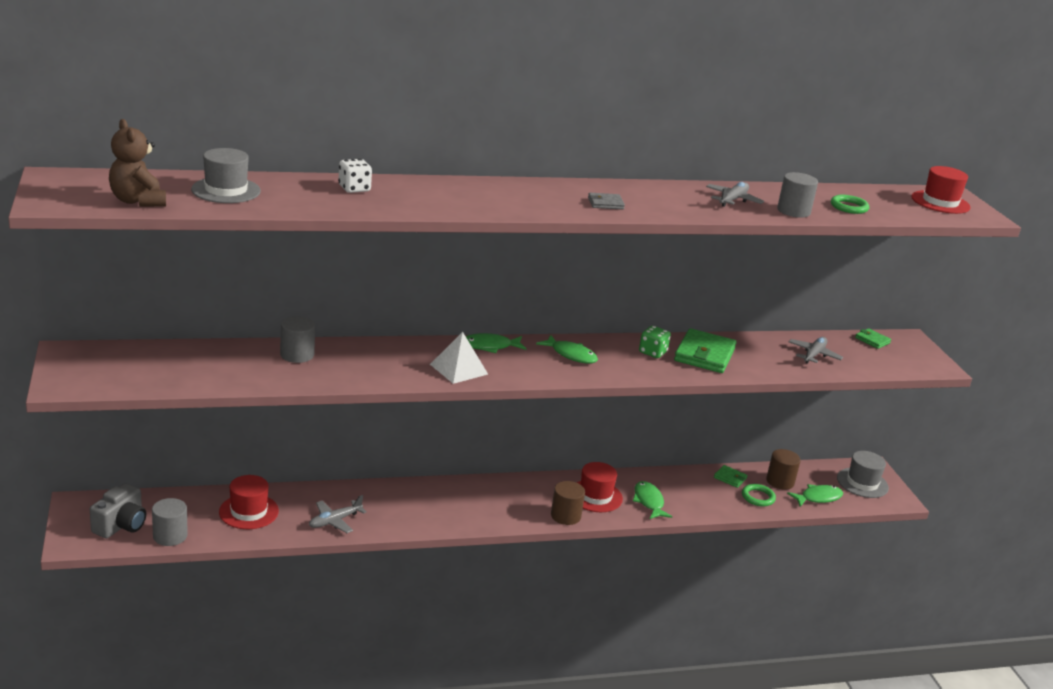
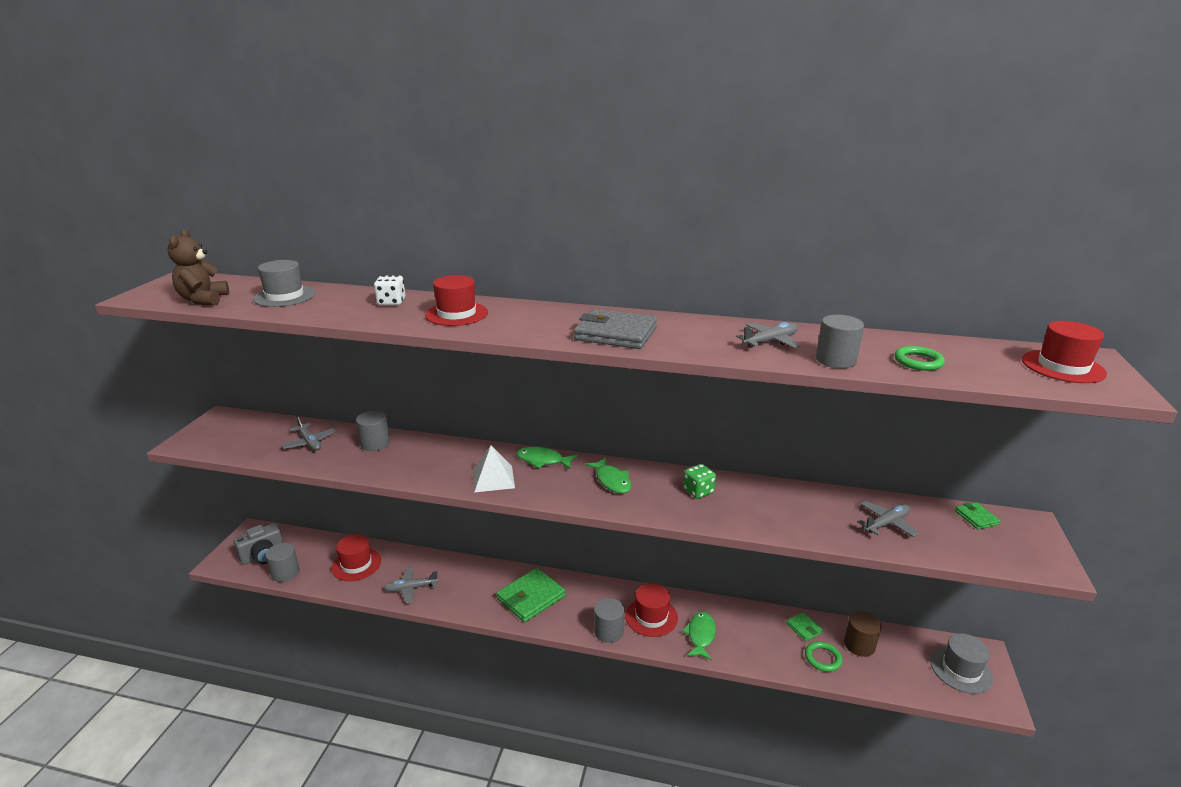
camera: 30 degrees right, 0 degrees up
(219, 363) = (310, 442): none -> grey plane
(438, 196) = (456, 314): none -> red hat
(565, 516) = (608, 631): brown cylinder -> grey cylinder
(605, 203) = (615, 334): grey wallet -> grey wallet, size x2.04
(704, 355) = (753, 503): green wallet -> green wallet (531, 597)
(818, 498) = (895, 676): green fish -> none

